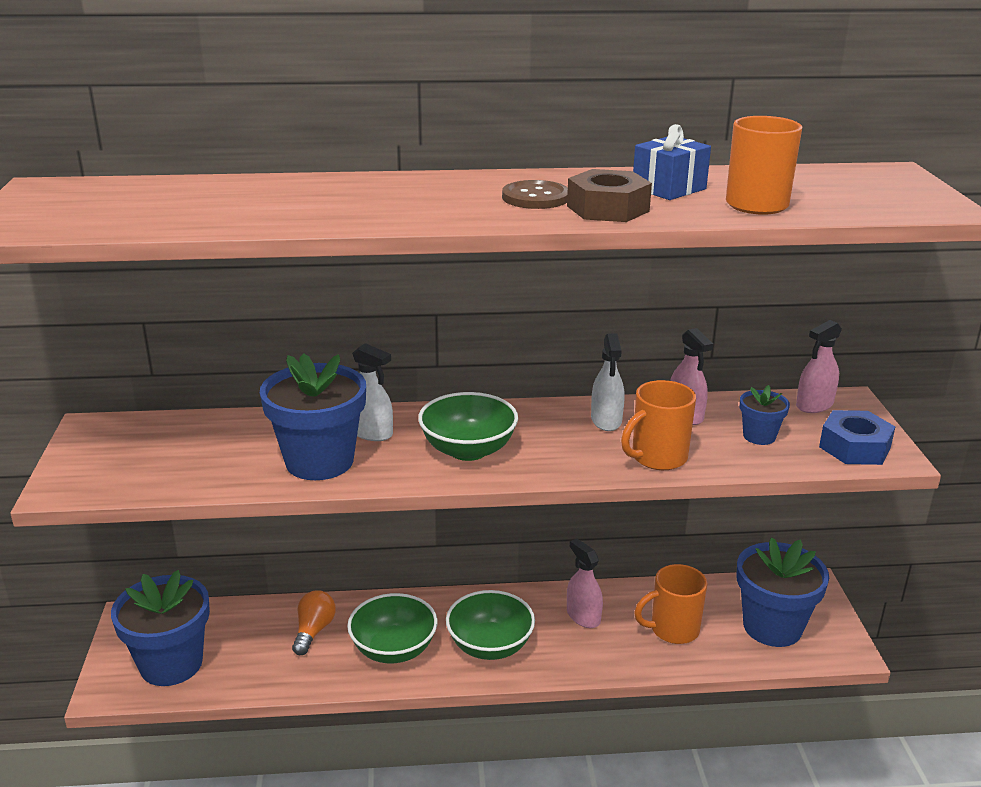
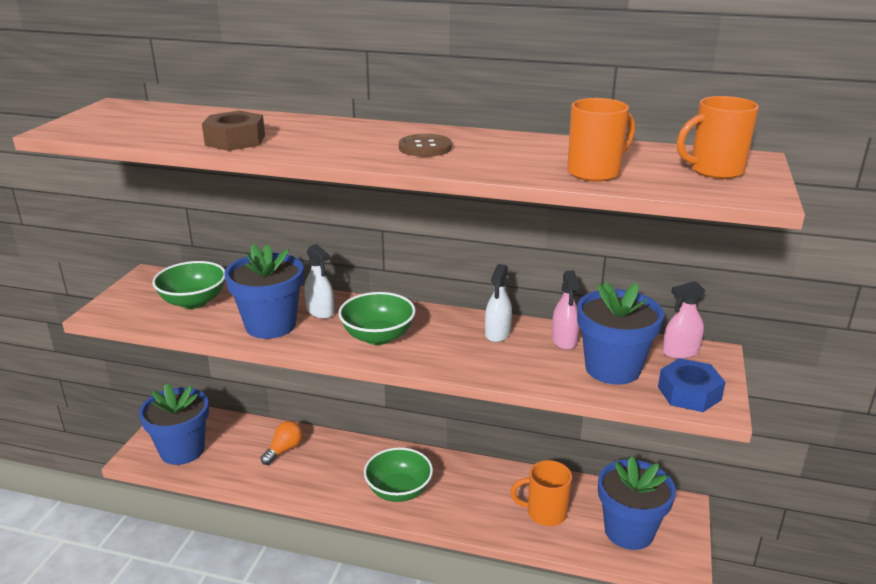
camera: 20 degrees right, 0 degrees up
(394, 649) = (330, 476): green bowl -> green bowl (193, 301)
(583, 616) = (480, 485): pink spray bottle -> none
(608, 209) = (469, 162): brown nut -> brown nut (235, 140)
(657, 458) = (515, 369): orange mug -> orange mug (714, 171)
(669, 188) = (537, 152): blue gift -> none
(759, 436) = (612, 368): blue flower pot -> blue flower pot, size x2.02

